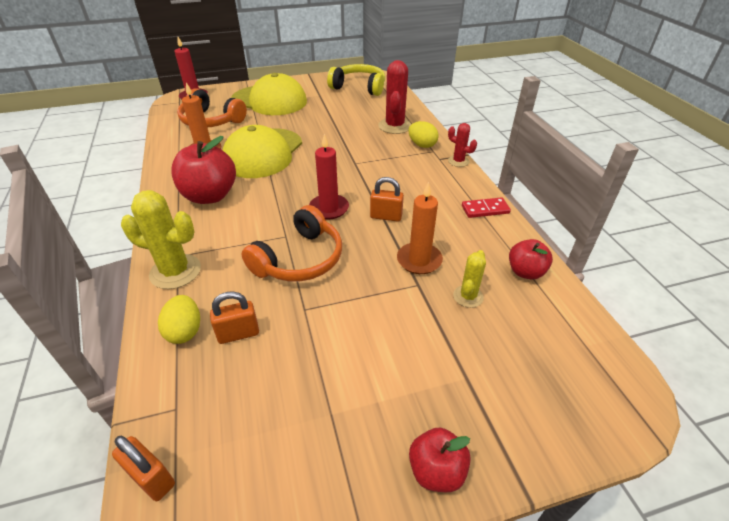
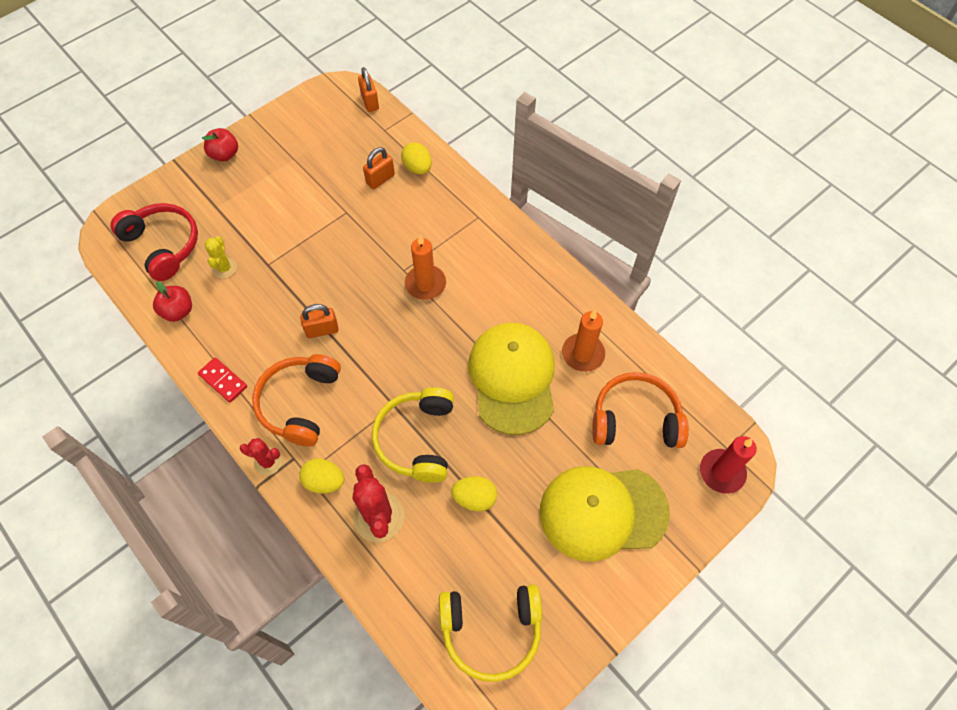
camera: 155 degrees right, 20 degrees up
(151, 478) = (370, 102): orange padlock -> orange padlock turned 60 degrees clockwise
(175, 271) = (466, 204): yellow cactus -> none
(210, 196) = (511, 289): red apple -> none
(299, 259) = (376, 251): orange headphones -> orange headphones (300, 403)
(329, 208) = (383, 319): red candle -> none
(333, 119) = (474, 498): none -> yellow egg
(350, 145) = (417, 439): none -> yellow headphones
(419, 260) = (273, 289): orange candle -> orange candle (425, 284)
(485, 209) = (223, 381): red domino -> red domino turned 75 degrees clockwise
(545, 349) = (163, 245): none -> red headphones

